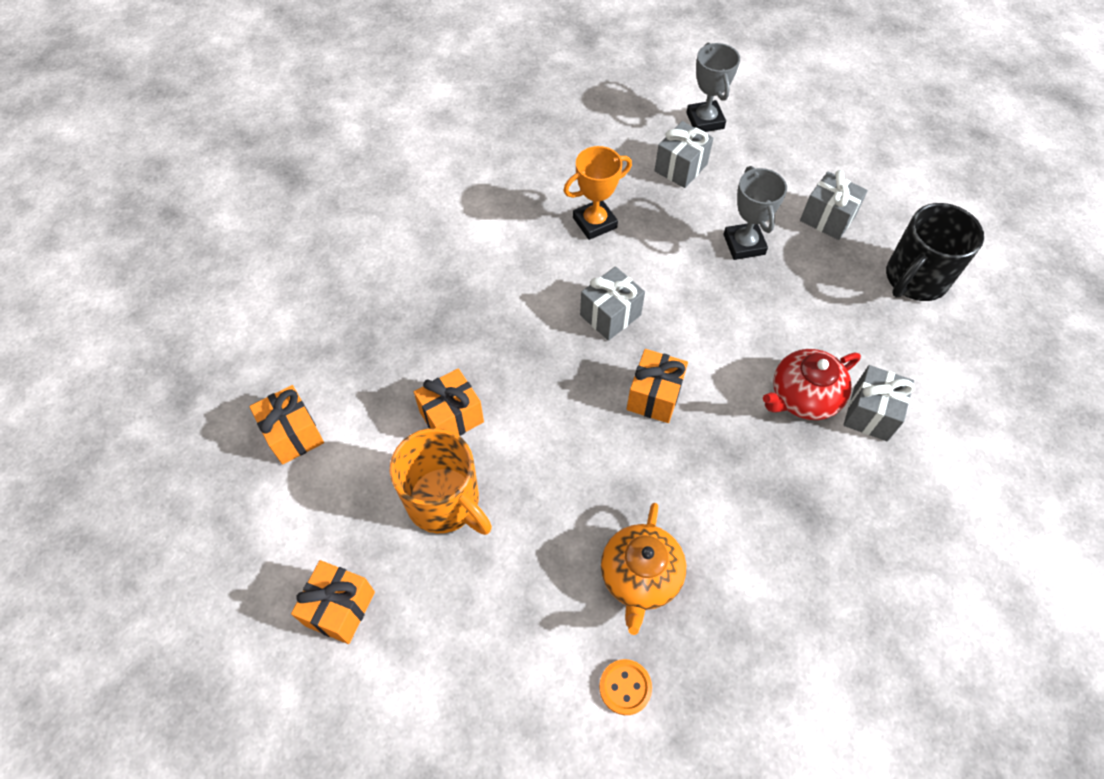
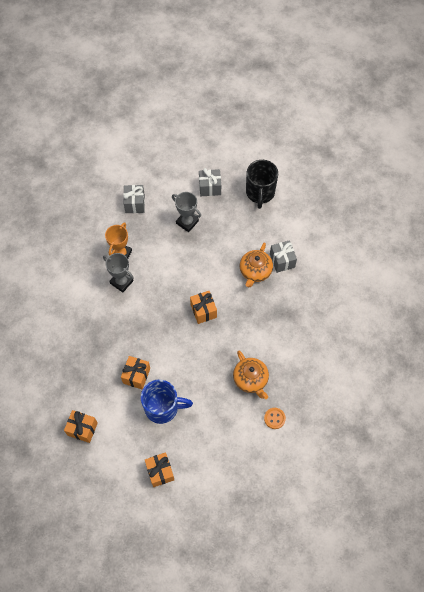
camera: 40 degrees left, 5 degrees up
(445, 502) = (163, 408): orange mug -> blue mug
(610, 315) = (160, 290): grey gift -> none
(705, 121) = (126, 173): grey trophy -> grey trophy (121, 282)
(803, 397) = (255, 271): red teapot -> orange teapot

